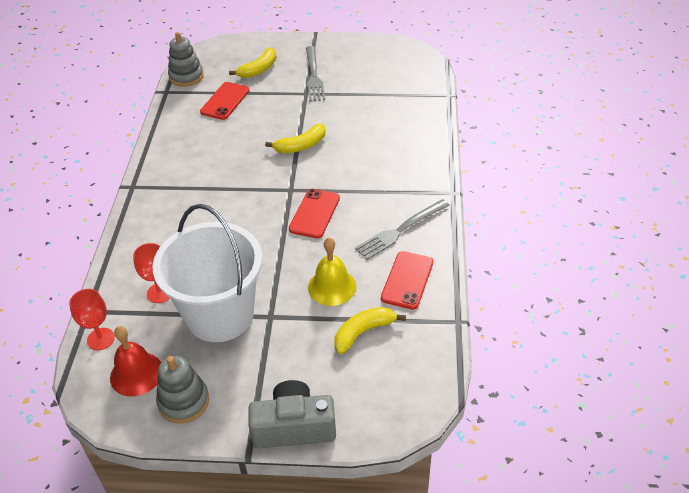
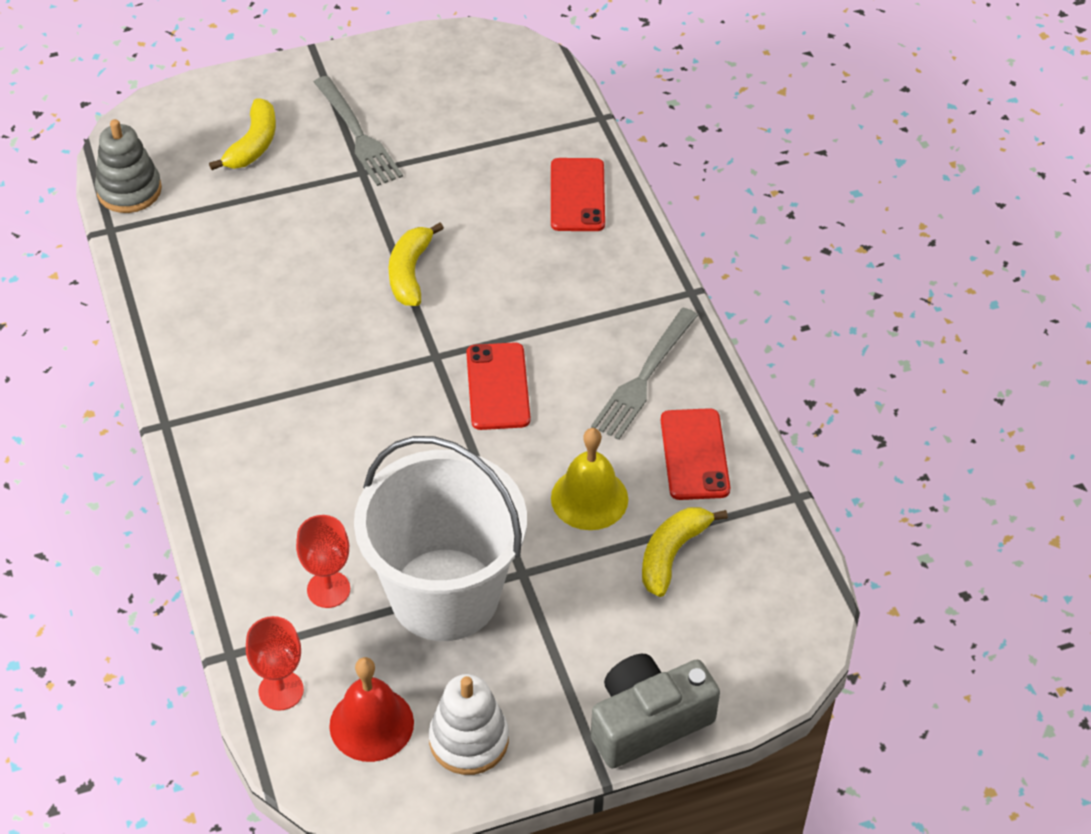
camera: 25 degrees left, 5 degrees up
(183, 401) = (469, 740): grey stacking toy -> white stacking toy
(225, 101) = (230, 222): red phone -> red phone (577, 195)
(301, 146) = (410, 273): yellow banana -> yellow banana turned 150 degrees clockwise

